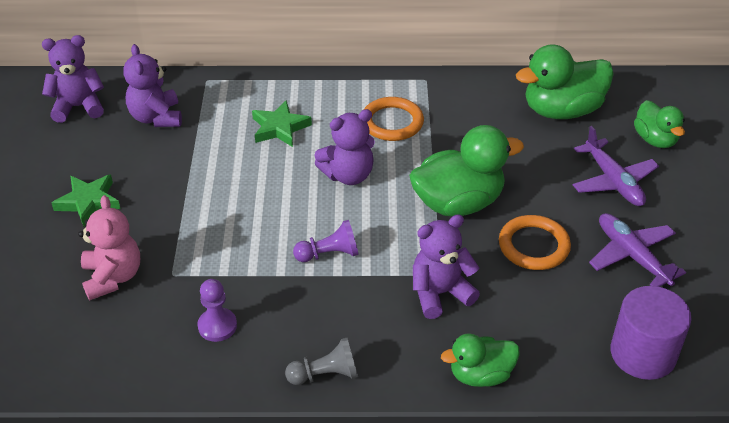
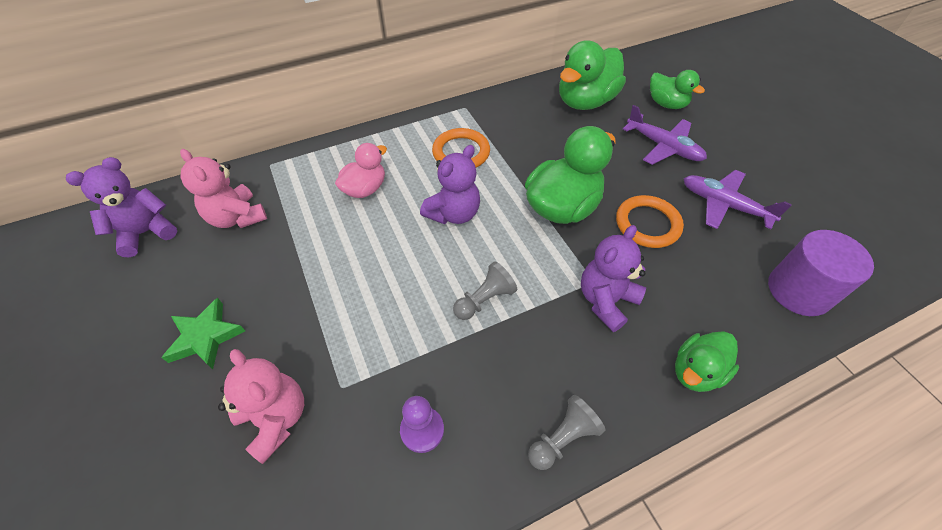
camera: 25 degrees left, 10 degrees up
(156, 117) = (237, 217): purple teddy bear -> pink teddy bear
(280, 128) = (365, 189): green star -> pink duck
(329, 254) = (484, 299): purple pawn -> grey pawn

